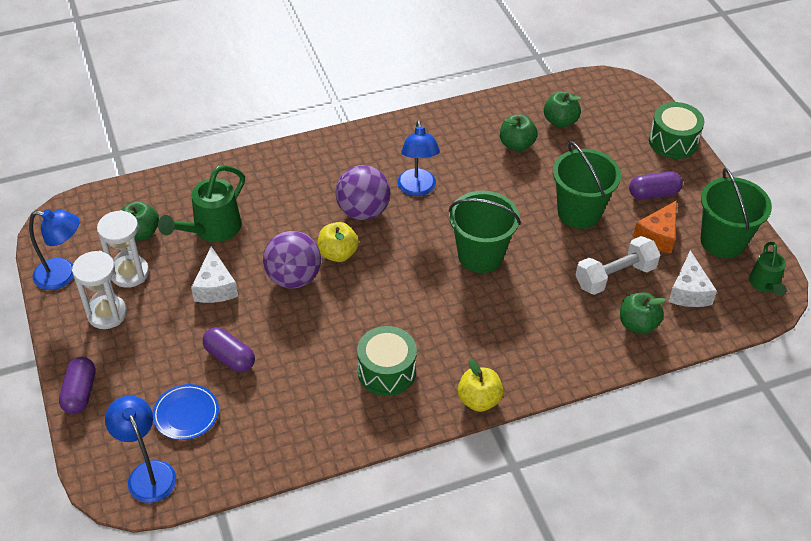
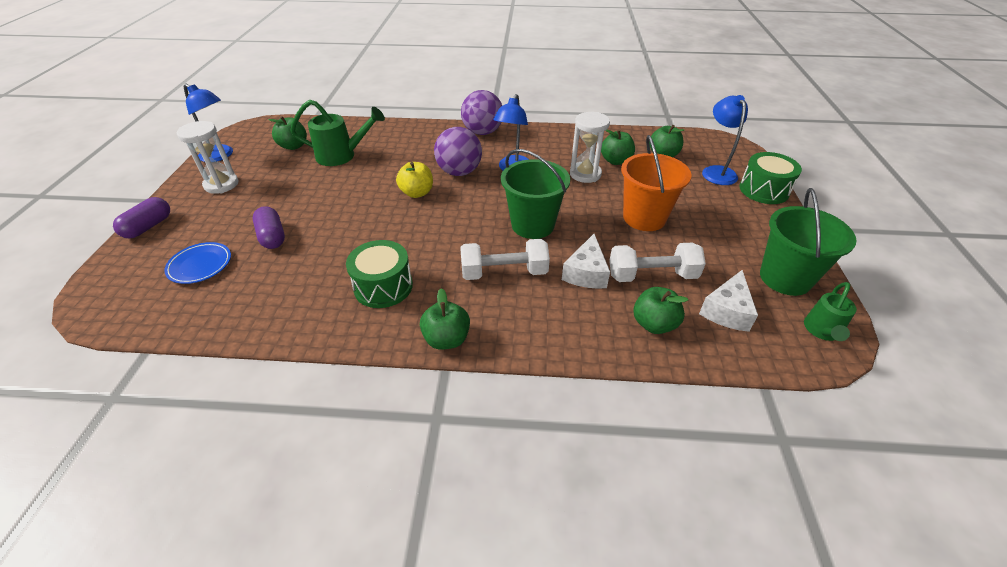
camera: 25 degrees right, 5 degrees down
(129, 273) = (262, 166): white hourglass -> white hourglass (585, 174)
(148, 473) = (126, 299): blue lamp -> blue lamp (716, 171)
(212, 229) = (341, 156): green watering can -> green watering can turned 150 degrees counterclockwise
(215, 287) = (309, 189): white cheese -> white cheese (586, 273)
(293, 278) = (370, 199): purple ball -> purple ball (482, 132)
(479, 400) = (446, 339): yellow apple -> green apple
(486, 318) = (504, 272): none -> white dumbbell
(579, 212) = (644, 218): green bucket -> orange bucket
(653, 193) = (726, 222): purple capsule -> none
(658, 235) = (715, 255): orange cheese -> none

